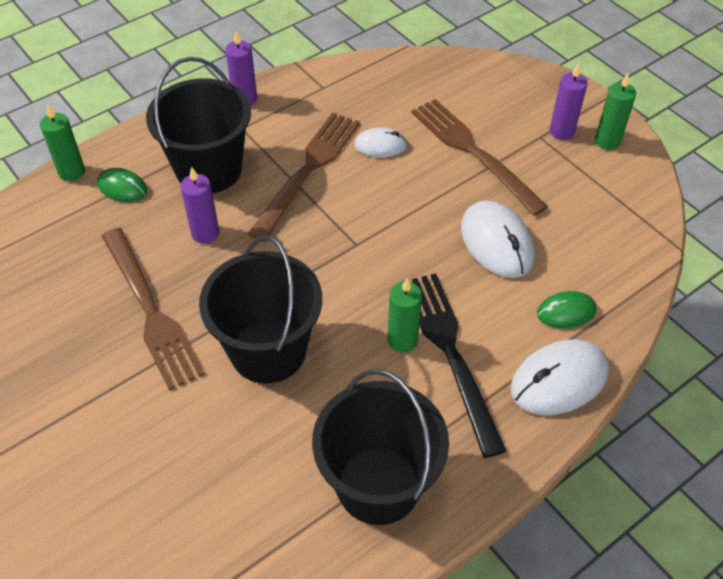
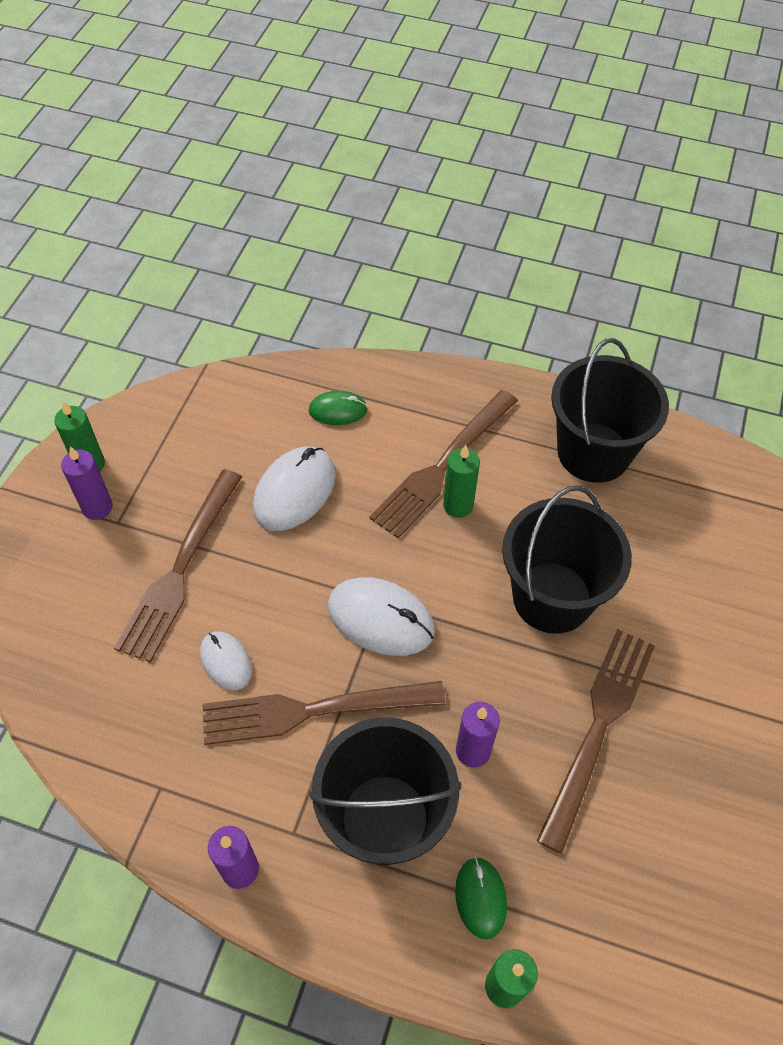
camera: 125 degrees left, 5 degrees up
(449, 352) = (442, 467): black fork -> brown fork
(559, 380) = (410, 388): white mouse -> white mouse (380, 619)
(566, 312) = (338, 410): green mouse -> green mouse turned 45 degrees counterclockwise

